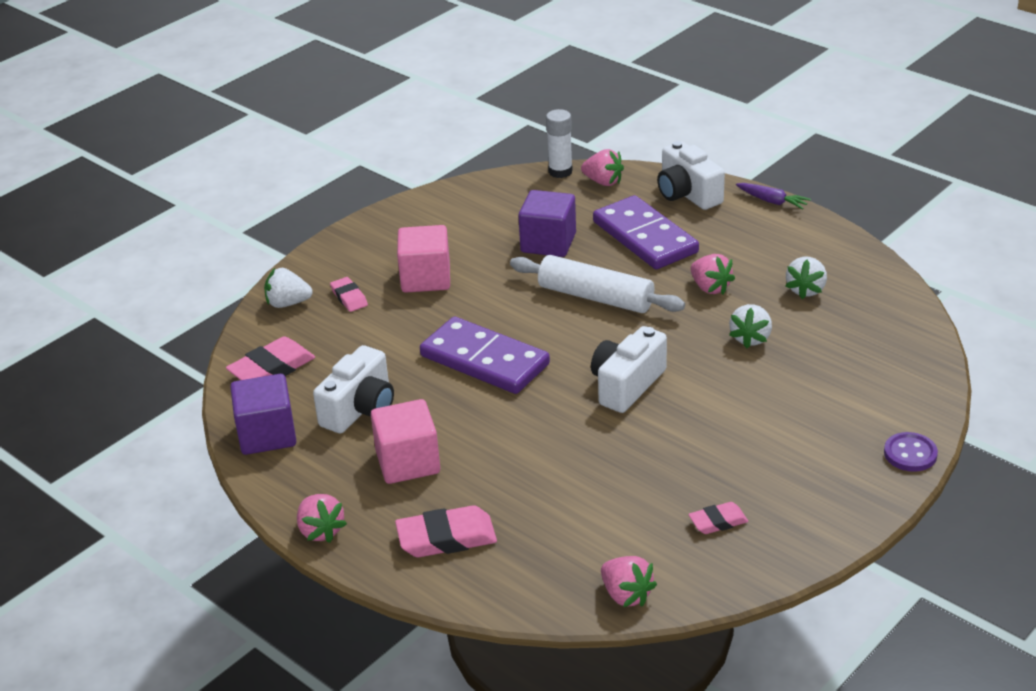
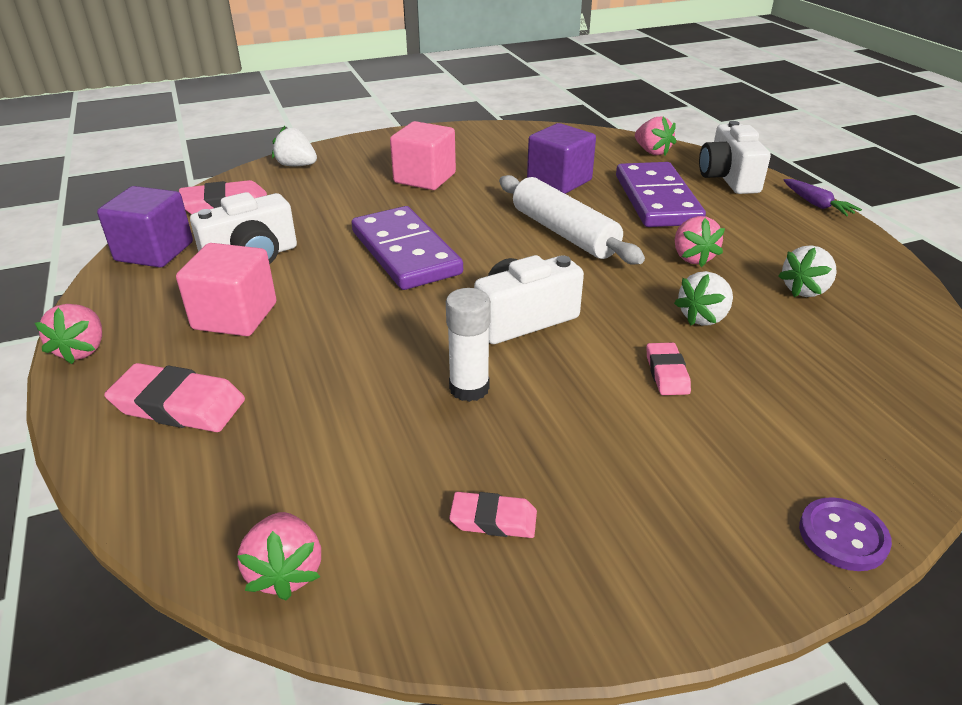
camera: 25 degrees right, 0 degrees up
(349, 297) = (347, 174): pink eraser -> pink eraser (667, 373)
(560, 171) = (618, 136): white glue stick -> white glue stick (469, 388)

